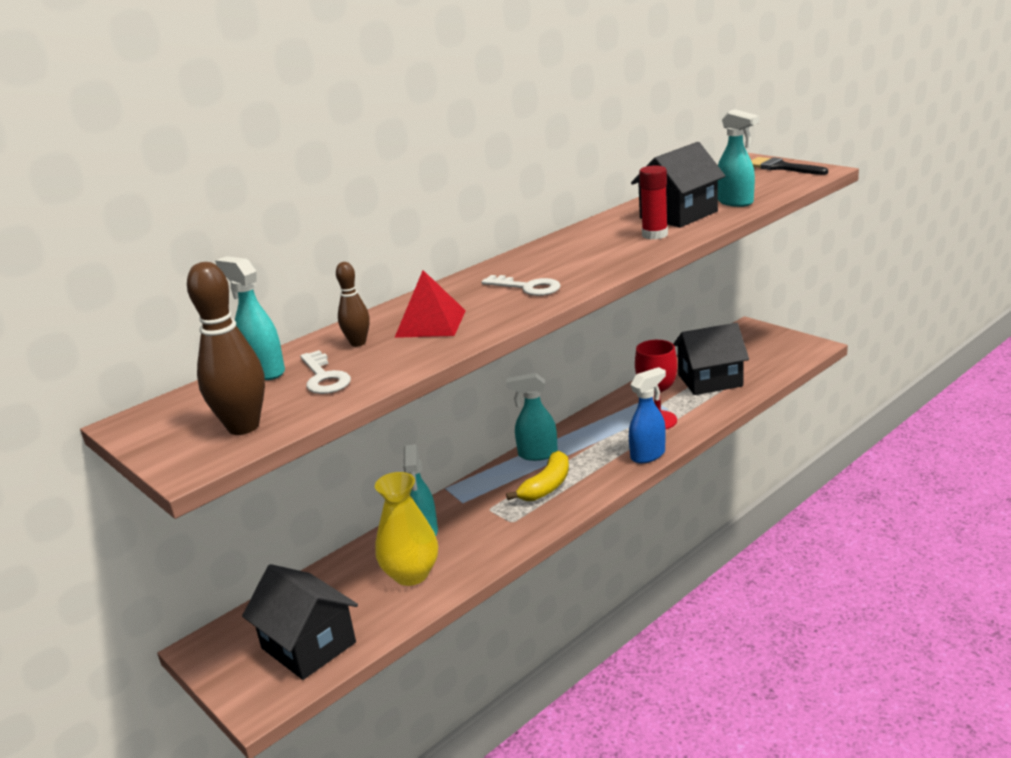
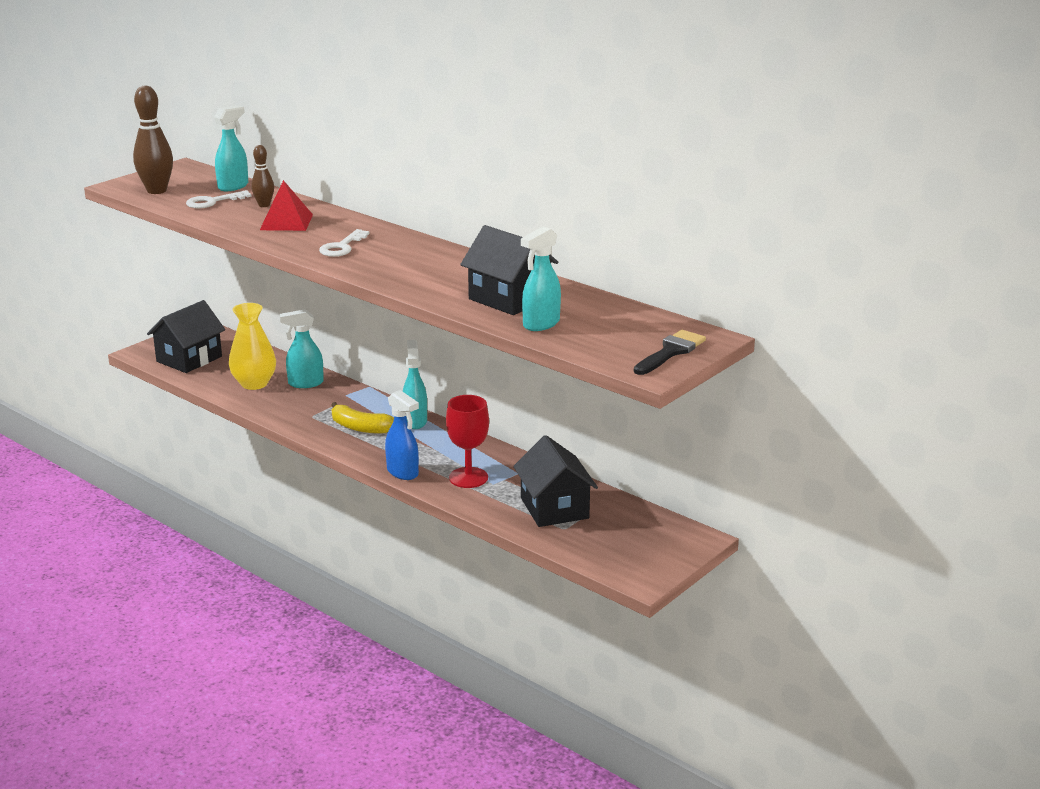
camera: 80 degrees right, 0 degrees up
(655, 235) = (452, 289): red glue stick -> none

